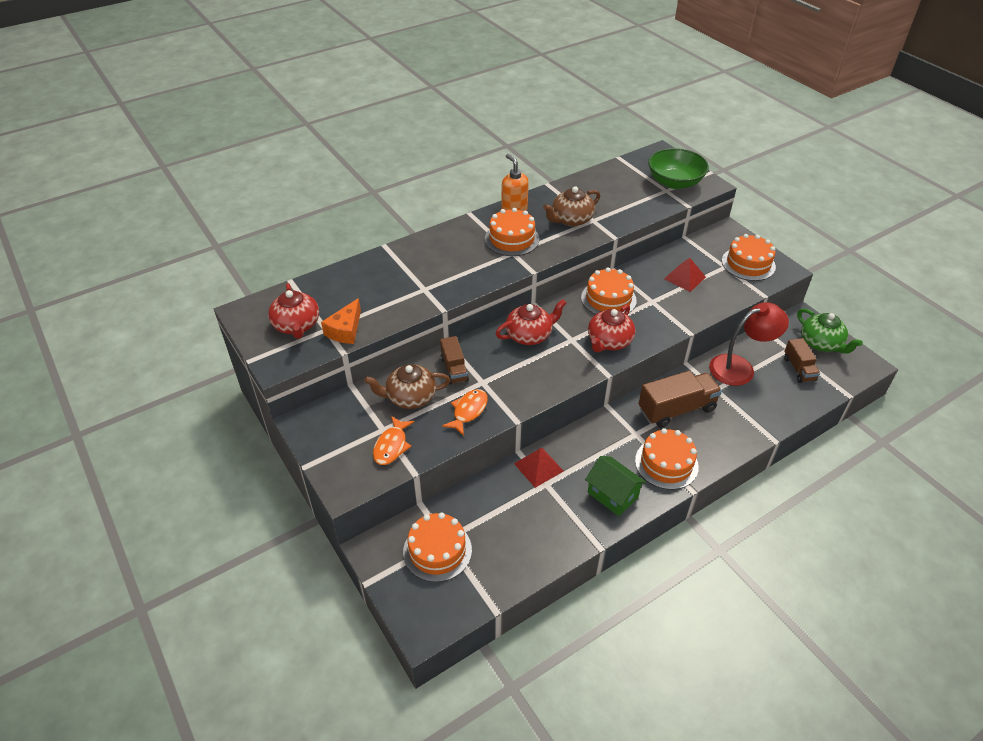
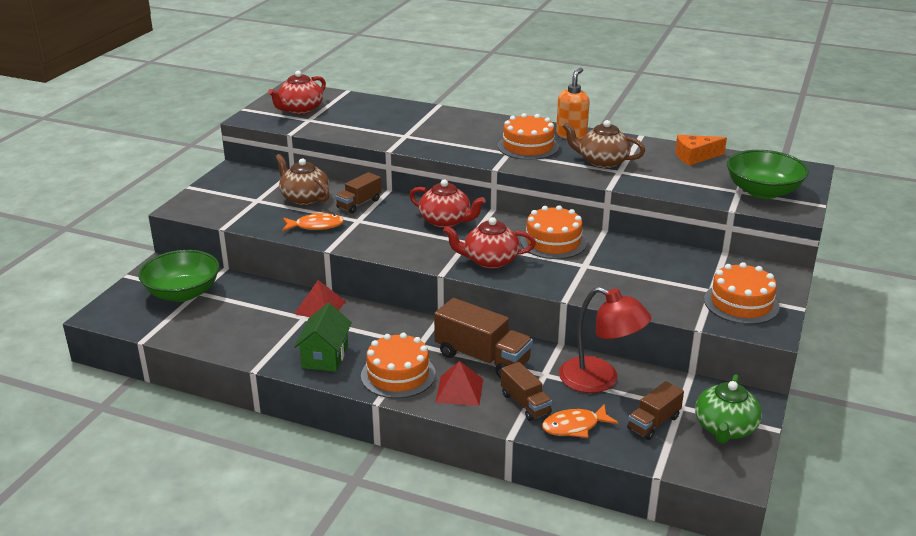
camera: 55 degrees right, 15 degrees down
(345, 330) = (316, 126): orange cheese -> orange cheese (695, 156)
(391, 446) = (242, 209): orange fish -> orange fish (574, 426)
(437, 550) = (183, 293): orange cake -> green bowl
(685, 278) = (652, 272): red pyramid -> red pyramid (459, 390)
(743, 415) = (525, 404): none -> brown truck

